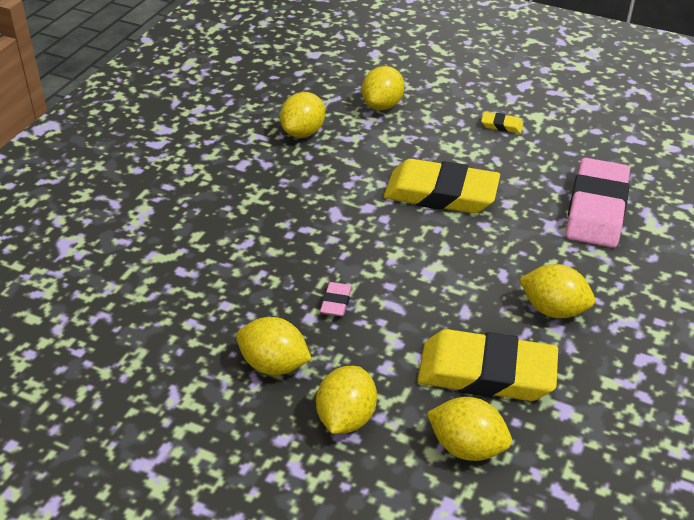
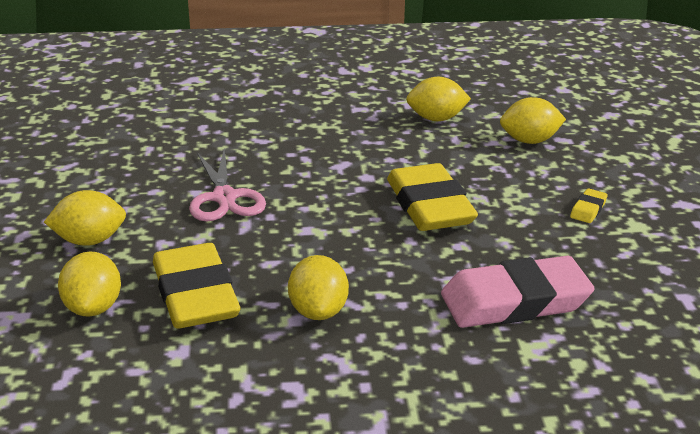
camera: 60 degrees right, 10 degrees down
(274, 365) = (127, 193): yellow lemon -> none
(336, 302) = (224, 198): pink eraser -> pink scissors
(501, 125) = (588, 209): yellow eraser -> yellow eraser turned 45 degrees clockwise

